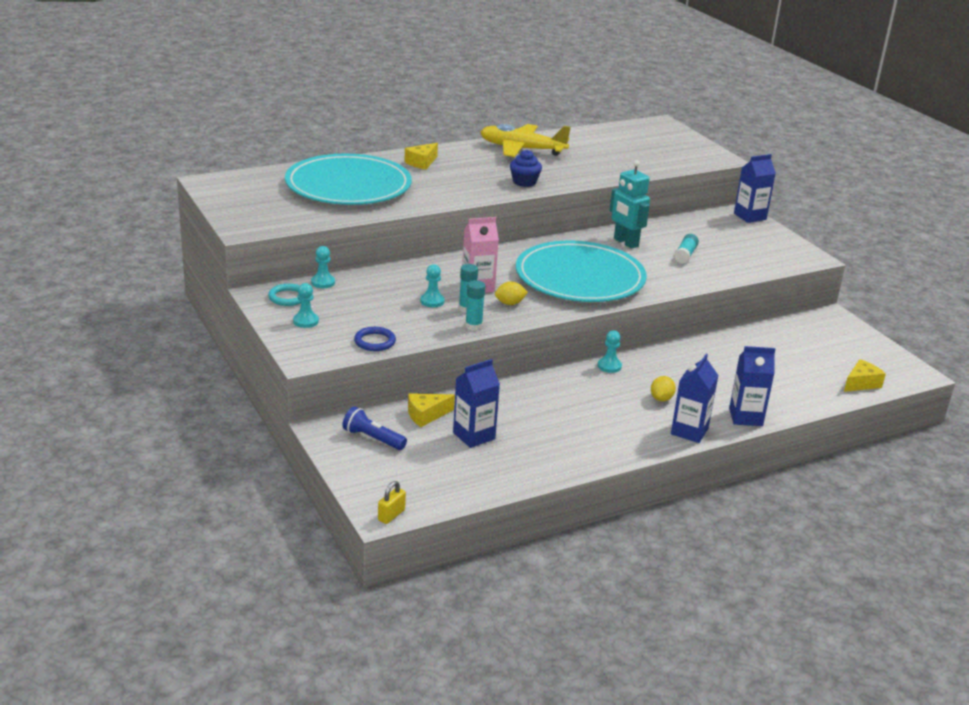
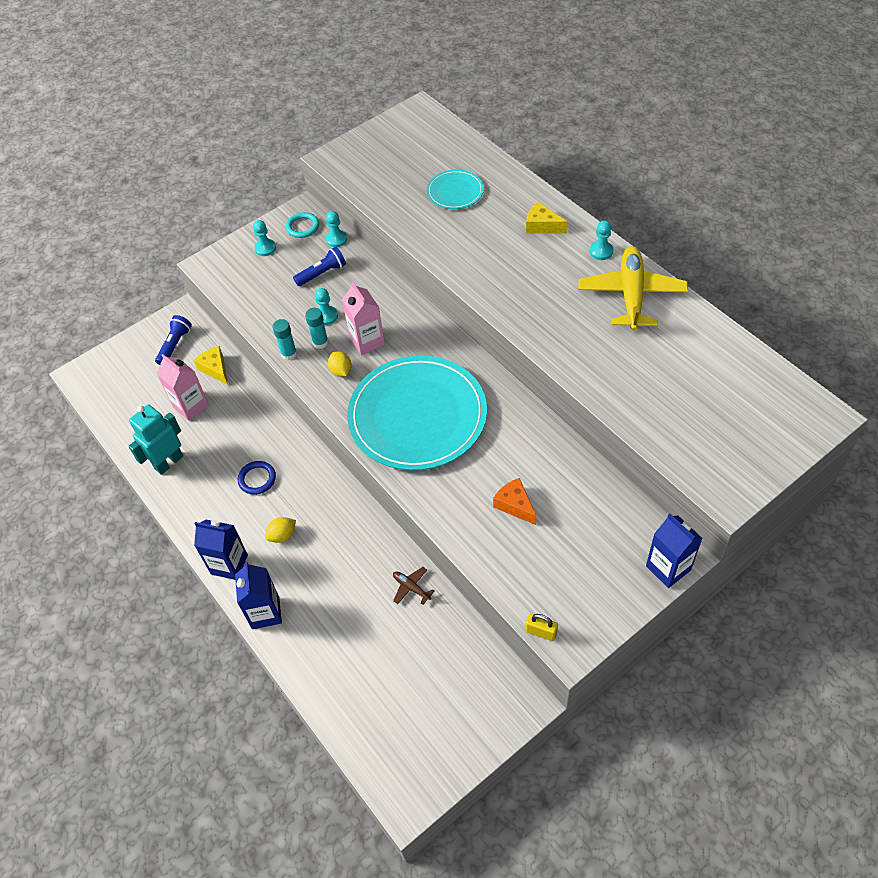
camera: 85 degrees right, 25 degrees up
(348, 185) = (455, 192): turquoise plate -> turquoise plate, size x0.46
(369, 296) = (322, 273): none -> blue flashlight
(375, 341) = (243, 297): blue ring -> blue ring (257, 479)
(391, 515) = (79, 380): yellow padlock -> yellow padlock (541, 632)
(474, 436) = (191, 406): blue carton -> pink carton
(524, 182) = (534, 314): blue cupcake -> none
(609, 366) = (332, 485): turquoise pawn -> turquoise pawn (601, 251)
(625, 242) = (522, 444): turquoise robot -> turquoise robot (168, 462)
(661, 399) = (282, 535): yellow lemon -> yellow lemon turned 45 degrees counterclockwise
(685, 255) = (515, 505): turquoise glue stick -> orange cheese
(727, 344) = (411, 587): none -> brown plane
(861, 383) = (364, 732): yellow cheese -> none

